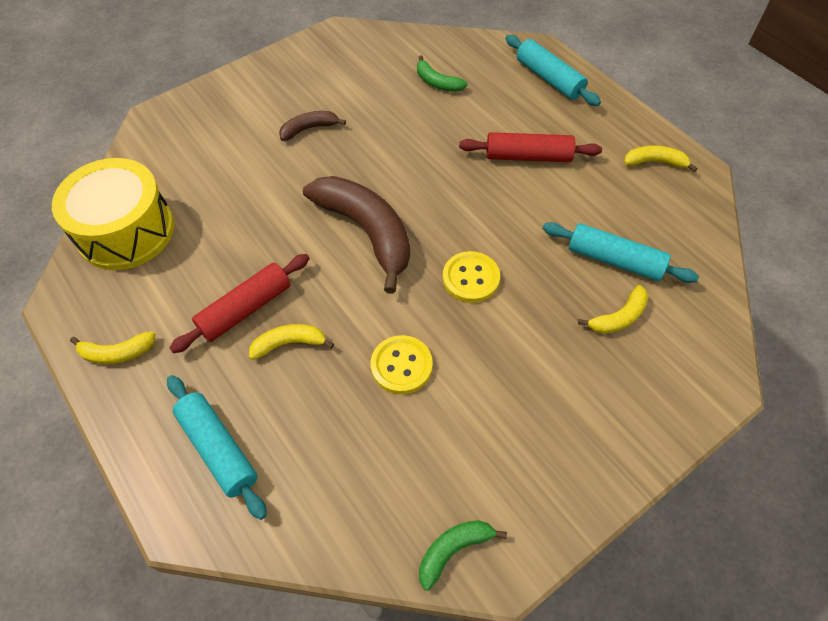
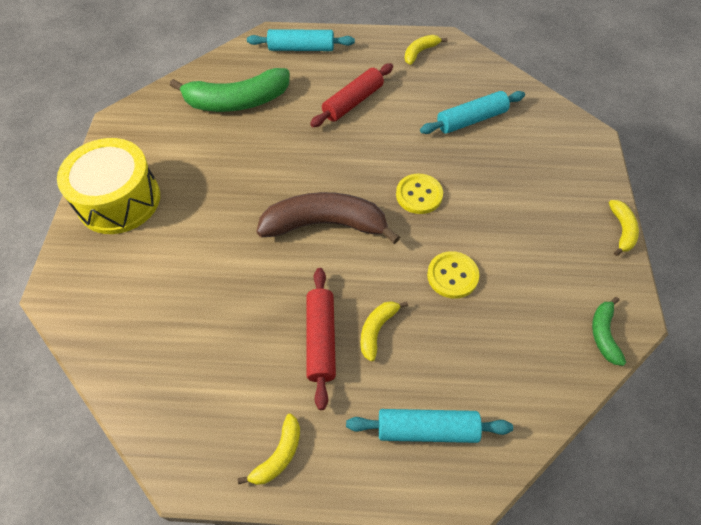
camera: 50 degrees left, 0 degrees up
(126, 231) = (159, 380): yellow drum -> yellow drum (119, 200)
(309, 129) = (193, 197): brown banana -> none
(437, 82) = (237, 101): green banana -> green banana, size x2.09
(618, 317) = (512, 147): yellow banana -> yellow banana (622, 230)

